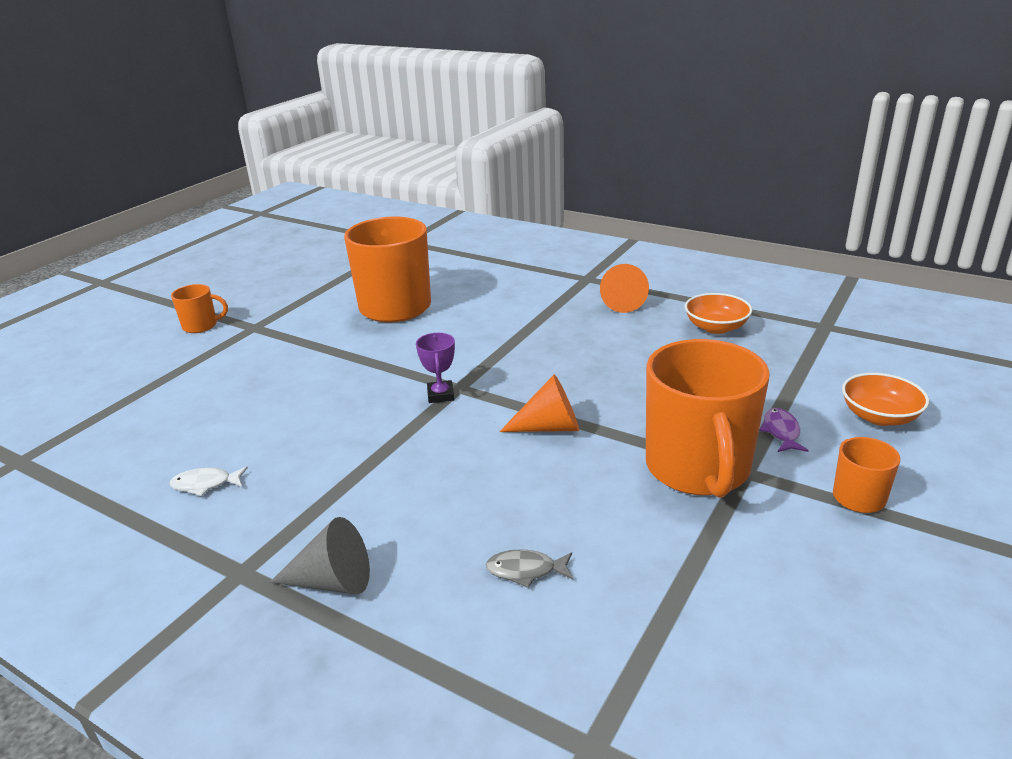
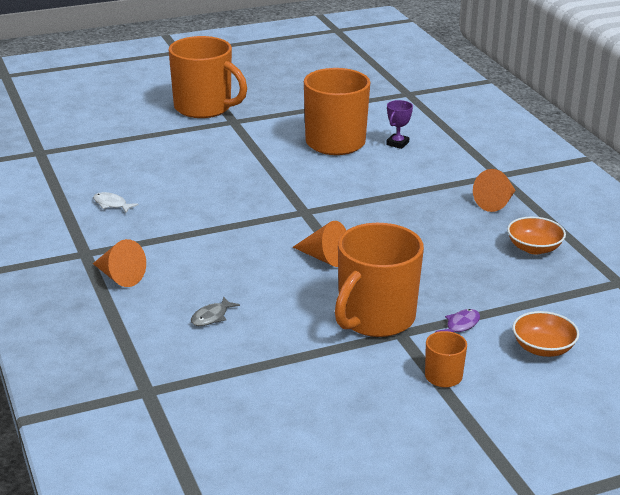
camera: 35 degrees right, 0 degrees up
(201, 326) = (204, 108): orange mug -> orange mug, size x2.19
(332, 581) = (119, 277): grey cone -> orange cone
(440, 395) = (288, 211): purple trophy -> purple trophy (397, 143)
(525, 570) = (211, 317): grey fish -> grey fish turned 90 degrees counterclockwise

